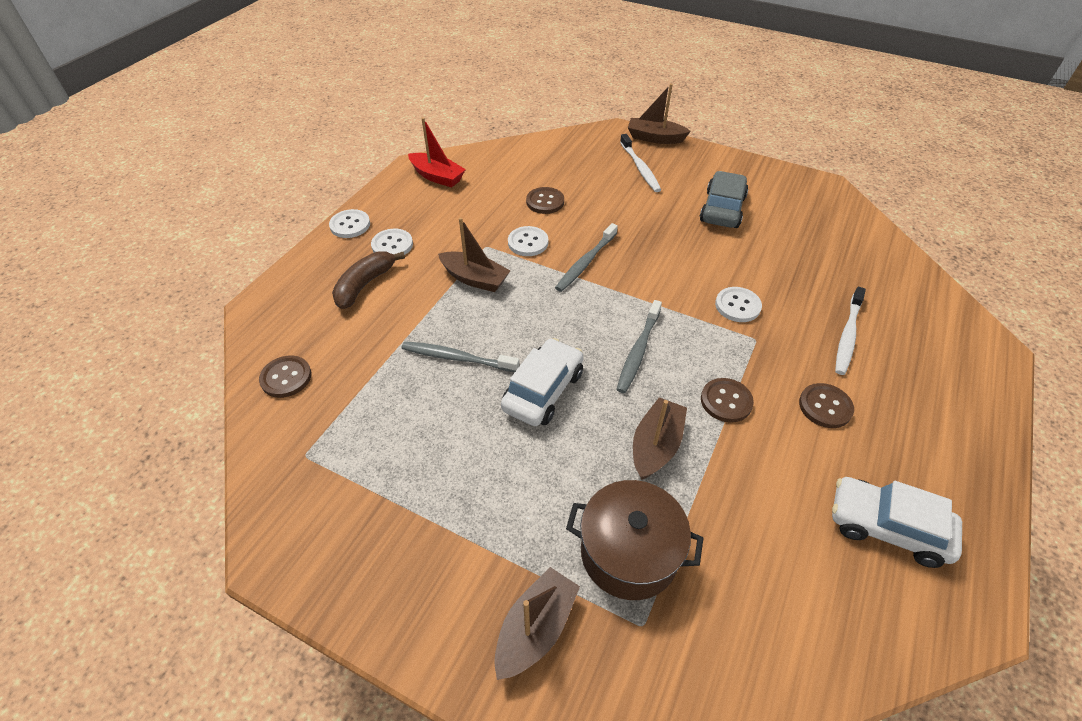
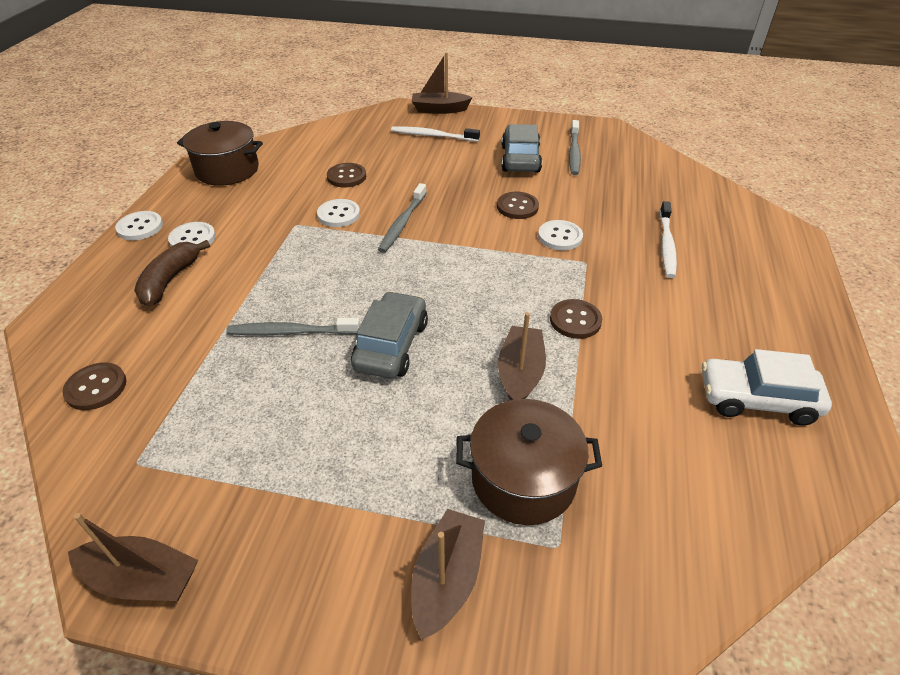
camera: 15 degrees left, 5 degrees down
(437, 177) = (227, 170): red boat -> brown pot
(475, 279) = (291, 255): brown boat -> brown boat (142, 579)
(543, 391) = (391, 345): white car -> grey car
(638, 351) = (477, 292): grey toothbrush -> grey toothbrush (574, 153)
(640, 168) = (432, 136): white toothbrush -> white toothbrush turned 135 degrees clockwise
(825, 407) = (667, 307): brown button -> brown button (517, 207)

